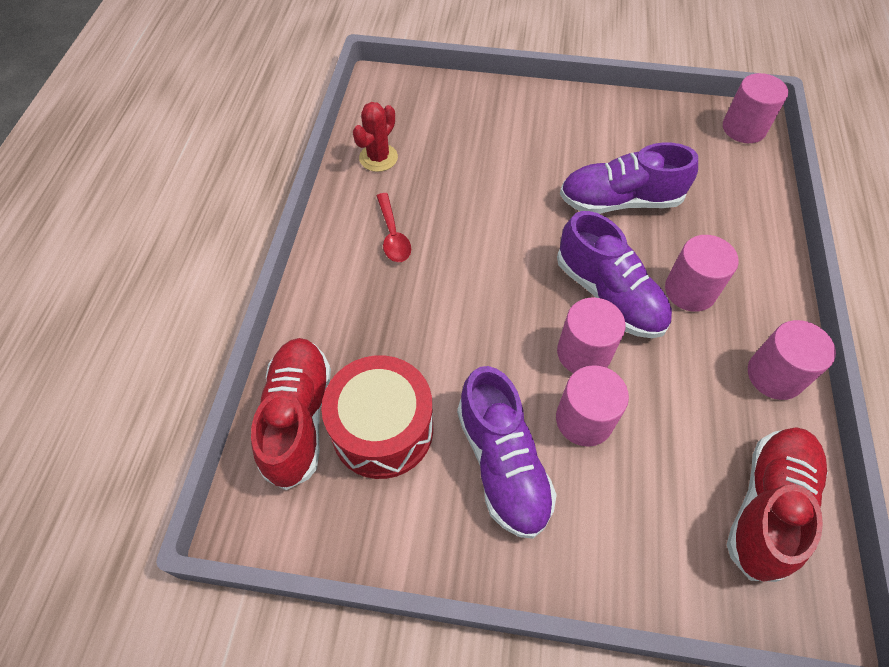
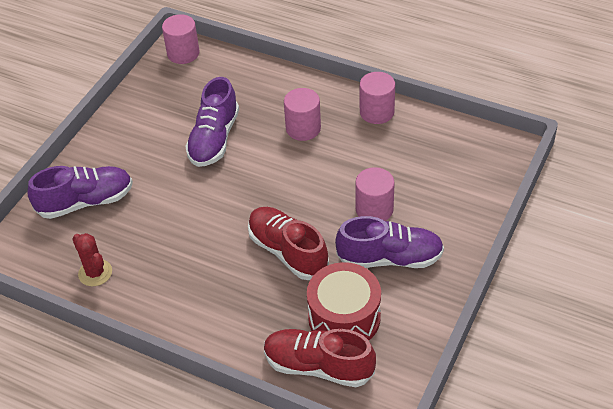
camera: 70 degrees left, 10 degrees down
(393, 235) = (181, 279): red spoon -> none
(583, 353) = (327, 195): pink cylinder -> none
(609, 295) = (289, 169): purple shoe -> purple shoe (86, 202)
(767, 507) = (453, 146): red shoe -> red shoe (288, 251)

